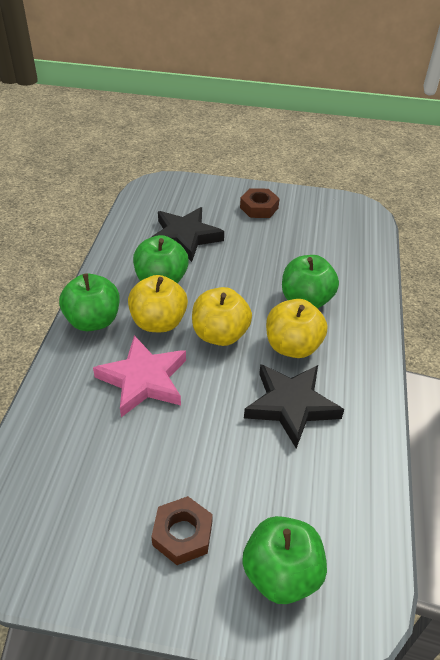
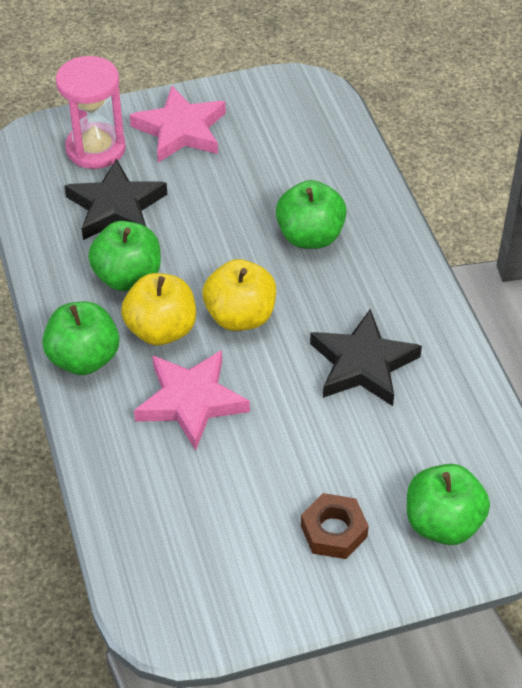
camera: 25 degrees left, 5 degrees up
(197, 201) = (95, 149): none -> pink hourglass
(259, 208) = (181, 130): brown nut -> pink star
(292, 346) = (327, 298): yellow apple -> none

